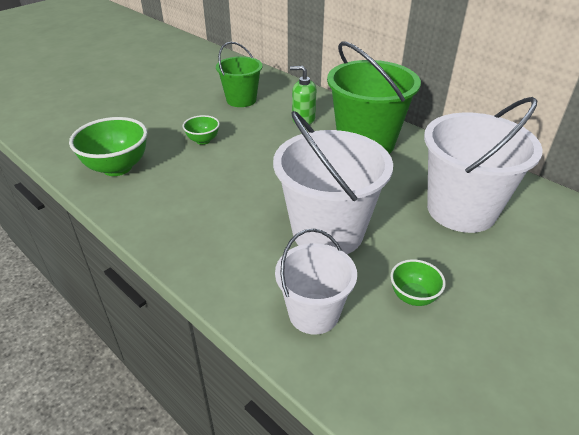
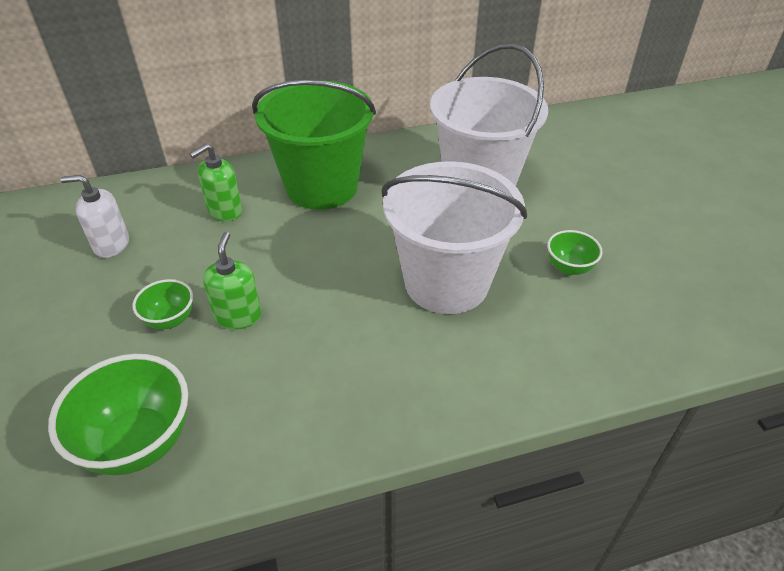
camera: 60 degrees left, 5 degrees up
(223, 160) = (238, 316): none -> green soap dispenser
(241, 100) = (111, 245): green bucket -> white soap dispenser
(313, 313) = (554, 344): white bucket -> none

